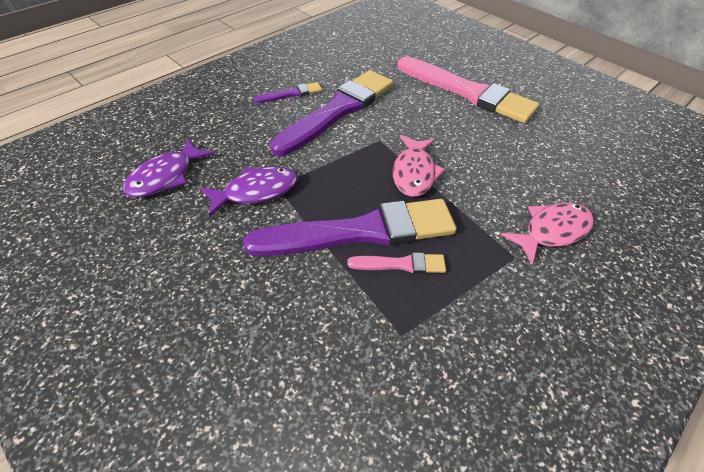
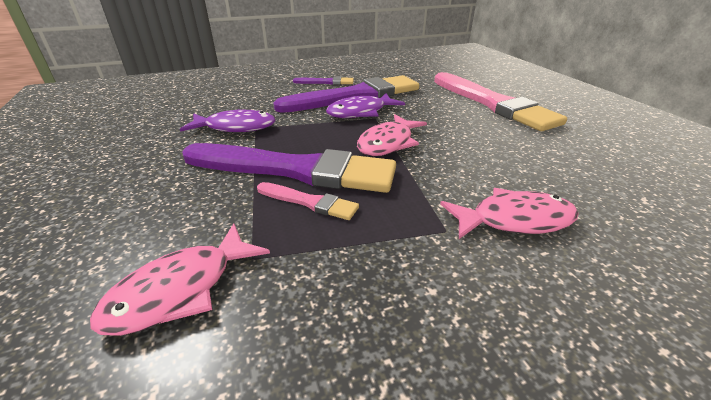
camera: 25 degrees right, 15 degrees down
(165, 176) = (181, 107): purple fish -> purple fish (360, 112)
(375, 382) = (180, 290): none -> pink fish

